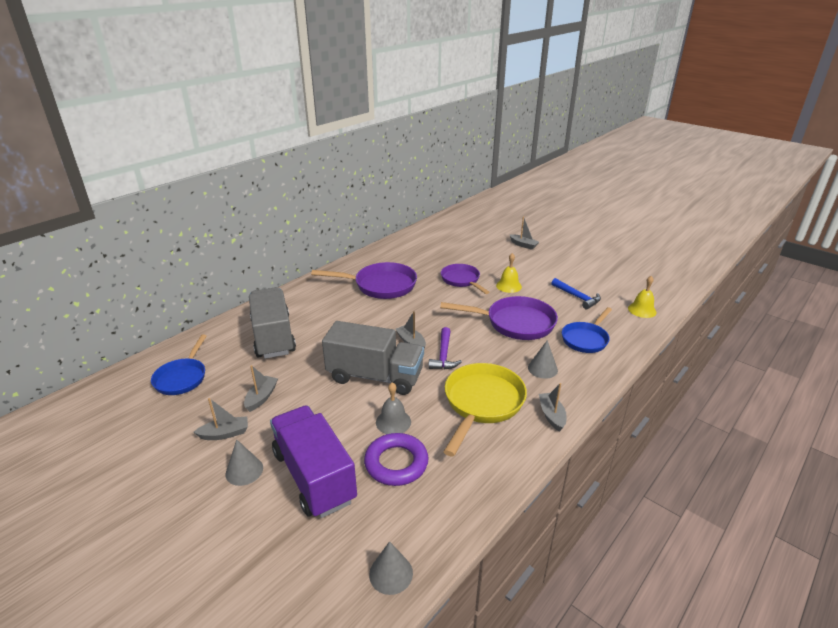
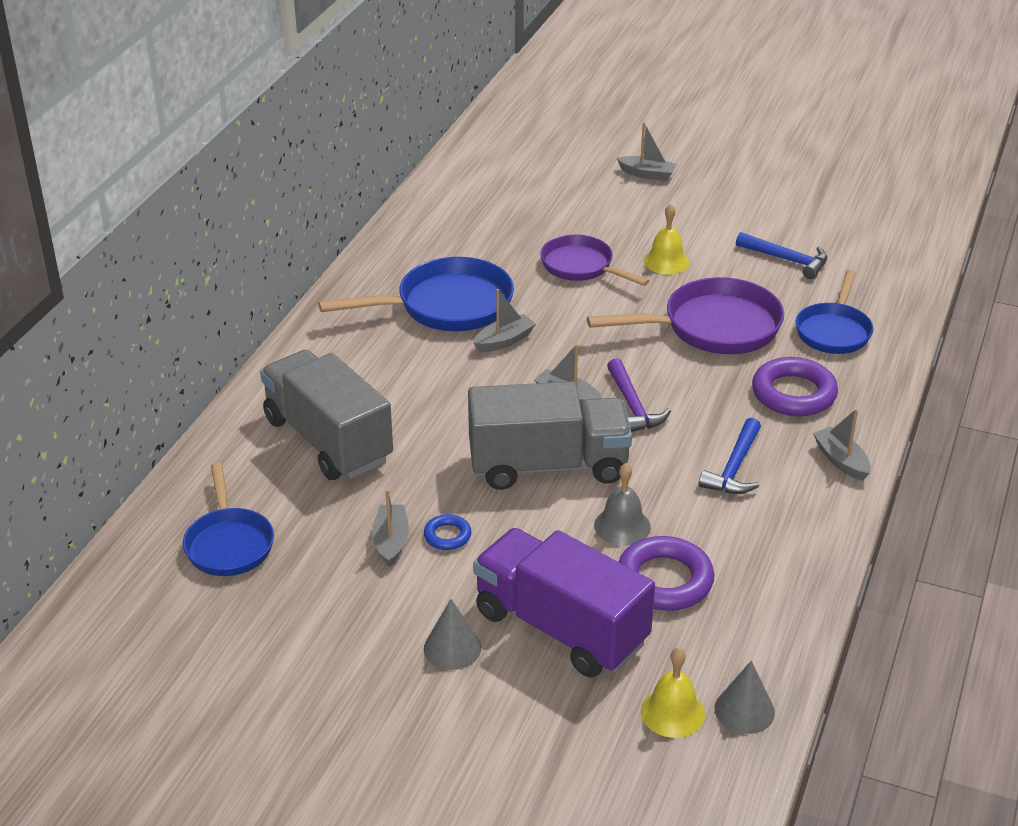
camera: 20 degrees left, 5 degrees up
(225, 434) = (378, 607): grey boat -> grey boat (504, 341)
(293, 402) = (447, 536): none -> blue ring
(380, 285) = (446, 306): purple pan -> blue pan
(482, 403) = (734, 468): yellow pan -> blue hammer
(542, 369) = (793, 393): grey cone -> purple ring
(642, 310) = (895, 262): yellow bell -> yellow bell (672, 712)

